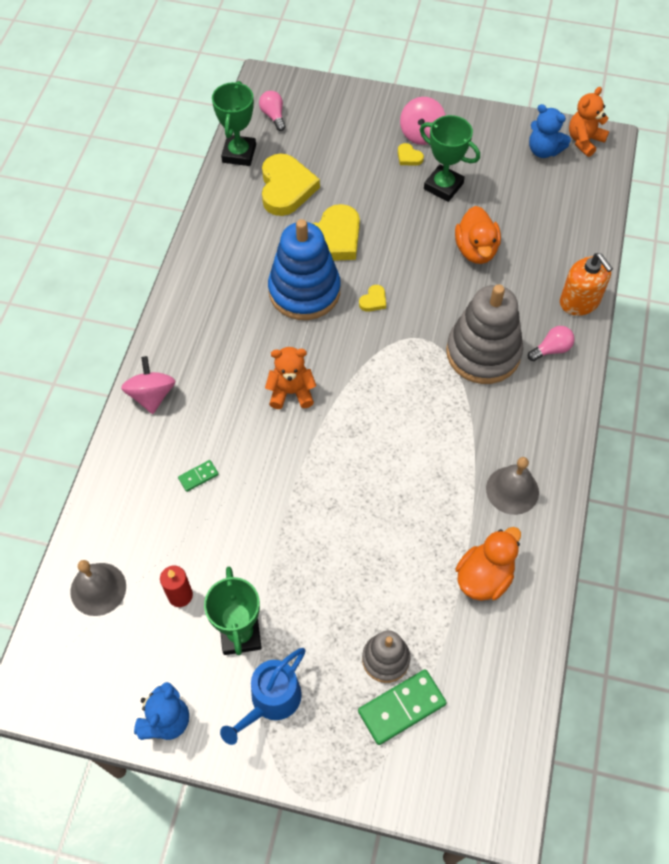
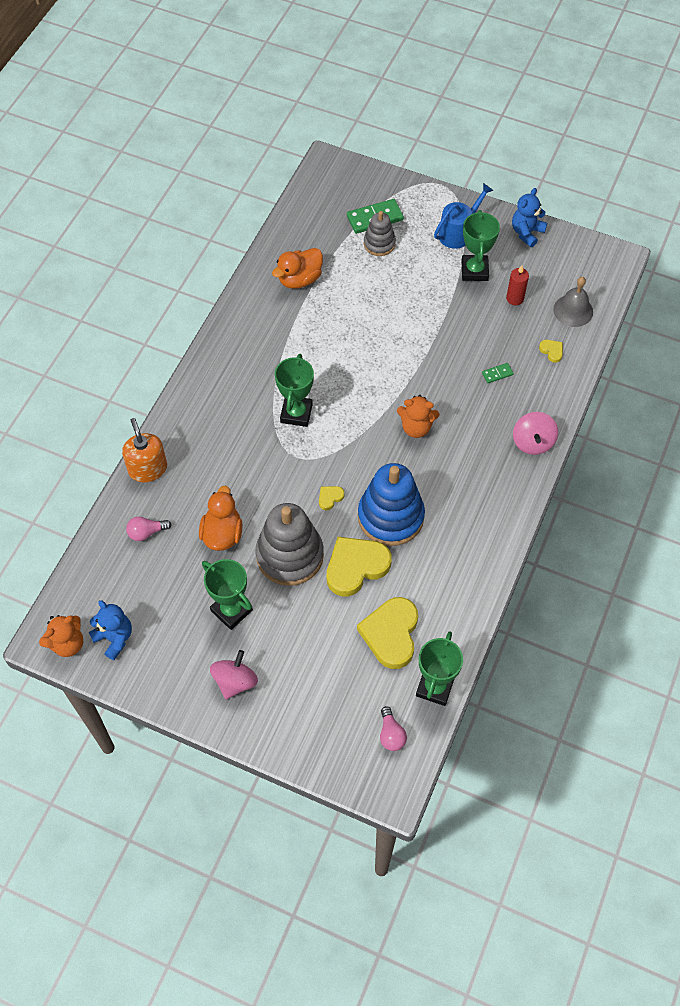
camera: 170 degrees left, 0 degrees up
(409, 157) = (256, 653): yellow heart -> yellow heart (552, 351)
(435, 387) = (296, 413): none -> green trophy
(483, 353) = (248, 436): grey stacking toy -> grey stacking toy (290, 555)
(512, 490) = (260, 330): grey bell -> none
(551, 349) = (189, 430): pink light bulb -> pink light bulb (146, 532)

